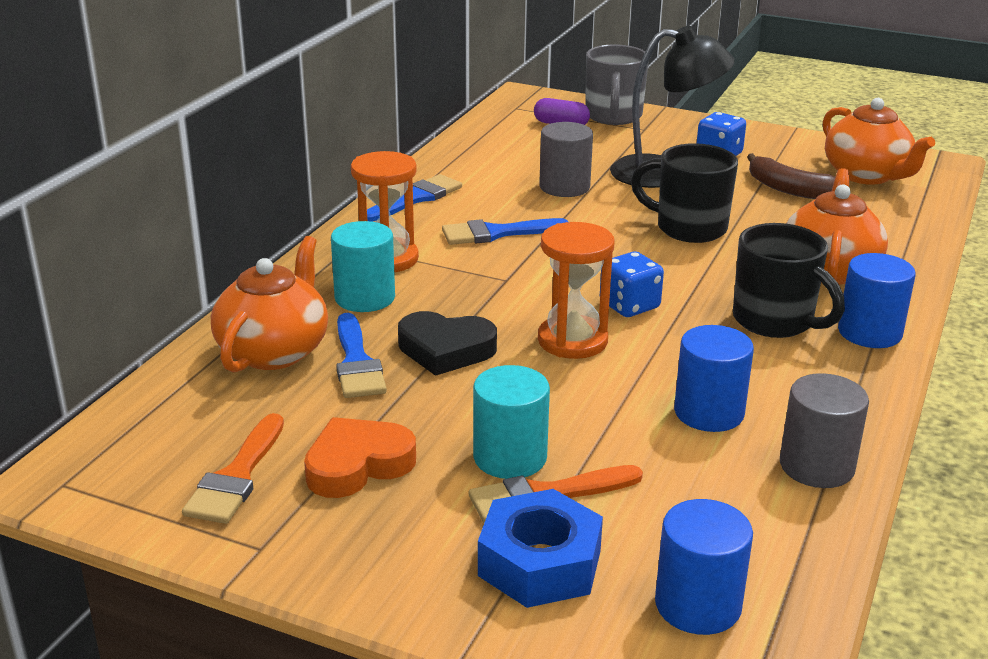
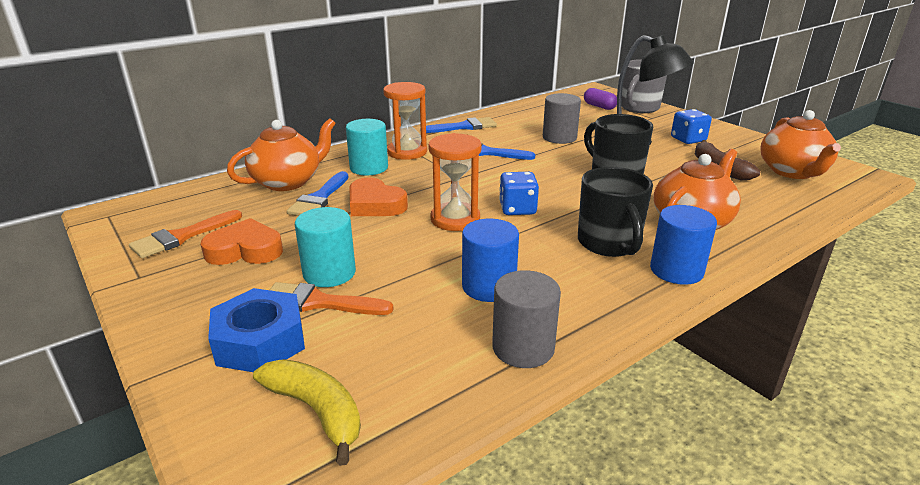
camera: 30 degrees right, 0 degrees up
(445, 350) = (375, 204): black heart -> orange heart
(698, 605) = (316, 411): blue cylinder -> yellow banana

